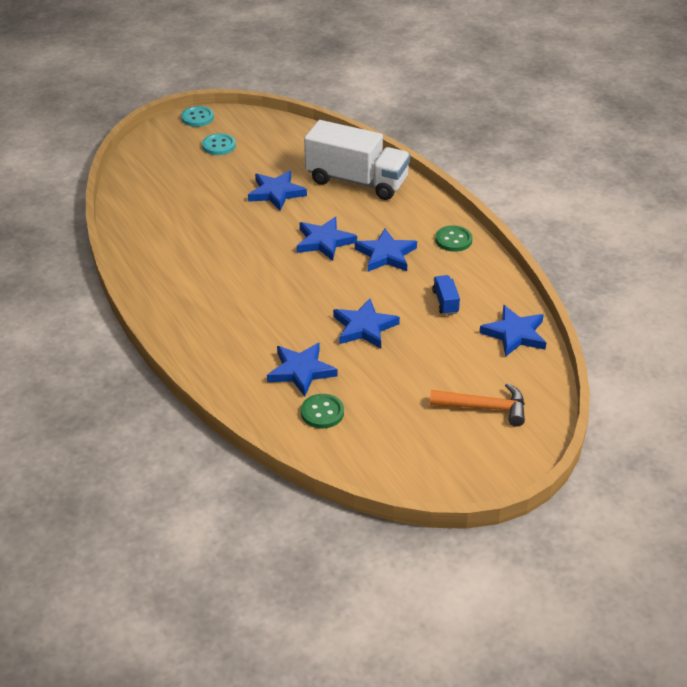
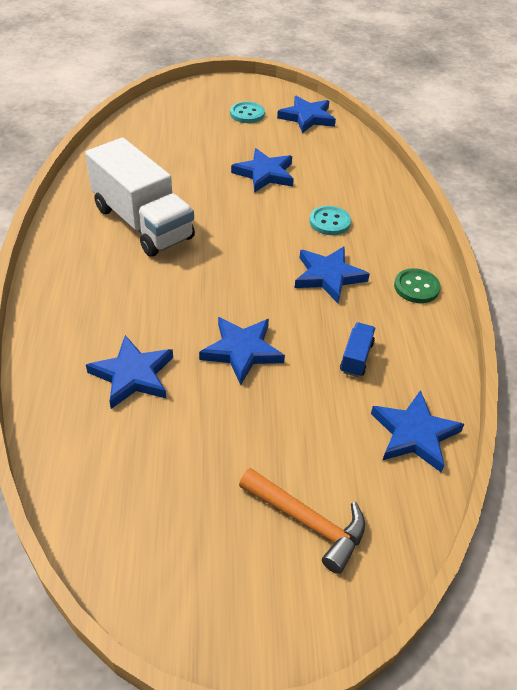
camera: 25 degrees right, 5 degrees up
(197, 118) = (248, 84): turquoise button -> turquoise button (329, 222)
(322, 412) = (113, 438): green button -> none
(324, 241) = (273, 238): blue star -> blue star (307, 117)
(357, 181) = (355, 189): white truck -> white truck (143, 223)

